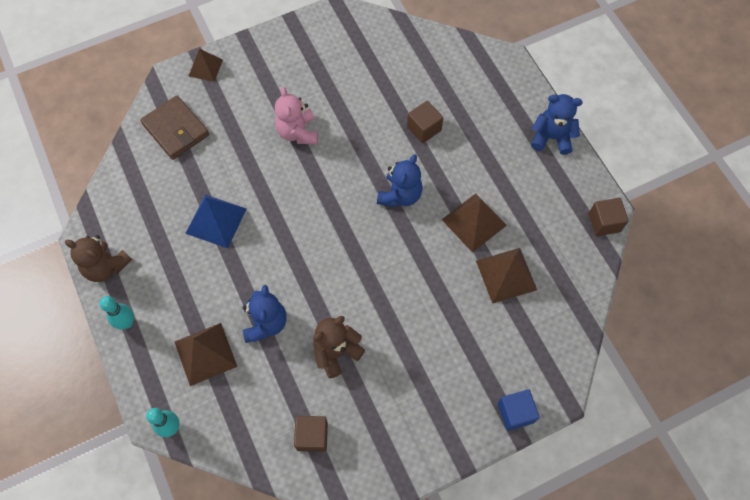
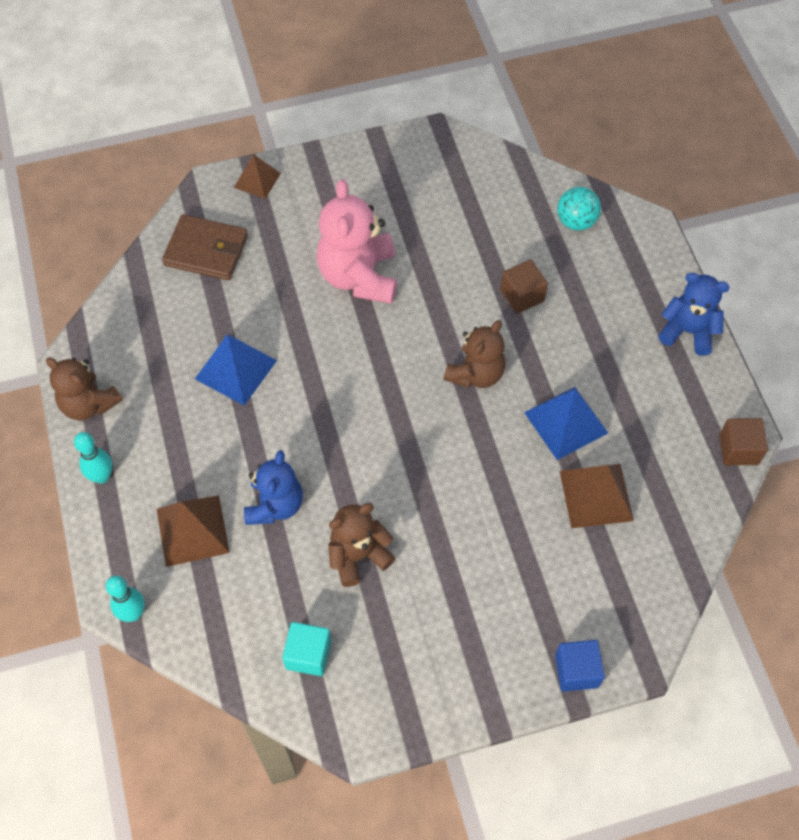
camera: 10 degrees right, 5 degrees down
(176, 129) = (206, 250): brown wallet -> brown wallet turned 45 degrees counterclockwise
(298, 132) = (359, 276): pink teddy bear -> pink teddy bear, size x1.50
(312, 436) = (308, 654): brown cube -> turquoise cube
(400, 195) = (476, 374): blue teddy bear -> brown teddy bear
(454, 64) = (576, 221): none -> turquoise ball
(474, 222) = (566, 422): brown pyramid -> blue pyramid

